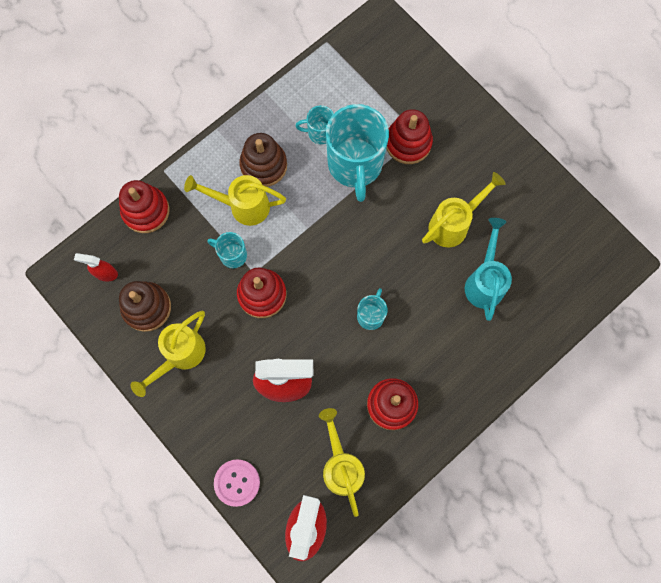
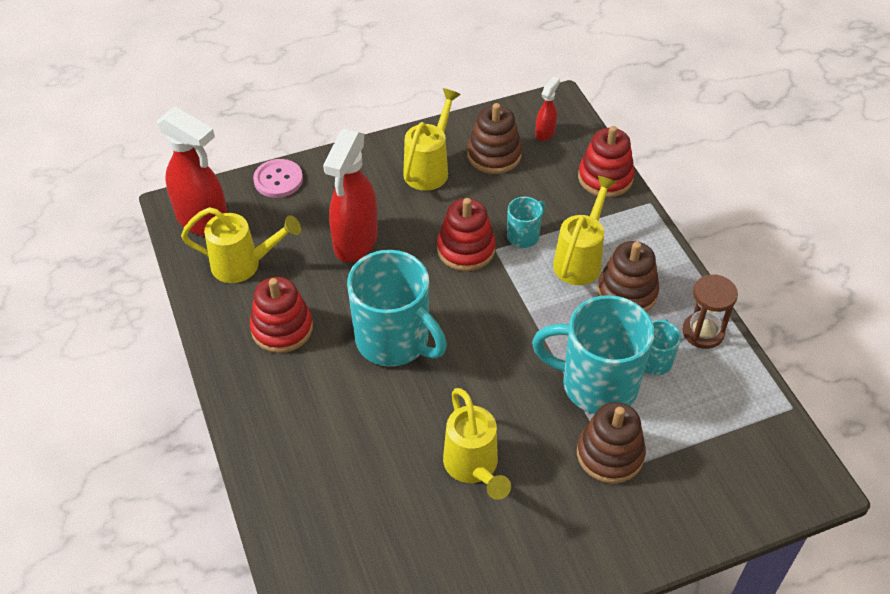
camera: 110 degrees right, 25 degrees down
(180, 356) = (429, 168): yellow watering can -> yellow watering can turned 60 degrees clockwise
(282, 107) = (703, 332): none -> brown hourglass
(371, 315) = (394, 341): turquoise mug -> turquoise mug, size x2.10
(408, 143) = (610, 454): red stacking toy -> brown stacking toy
(484, 281) = (381, 476): turquoise watering can -> none

